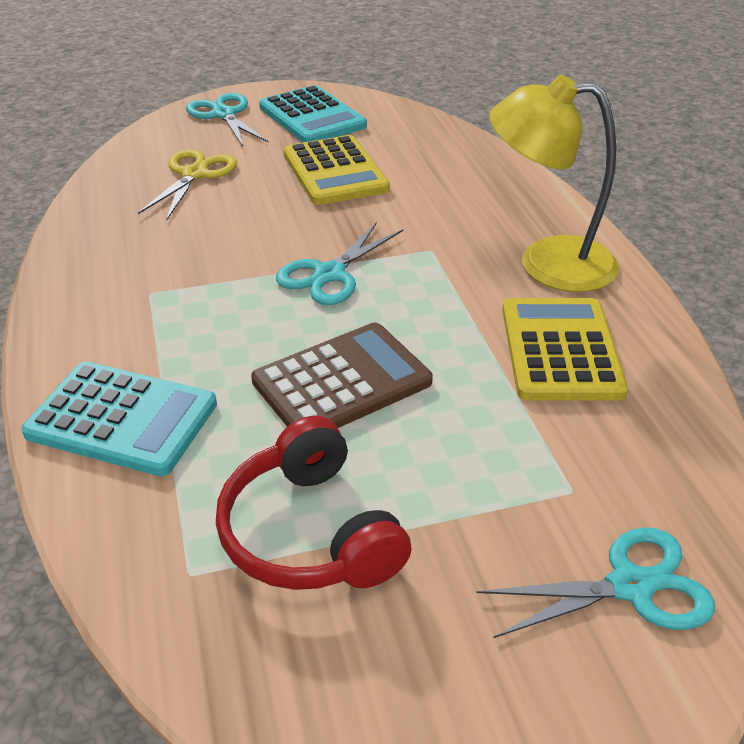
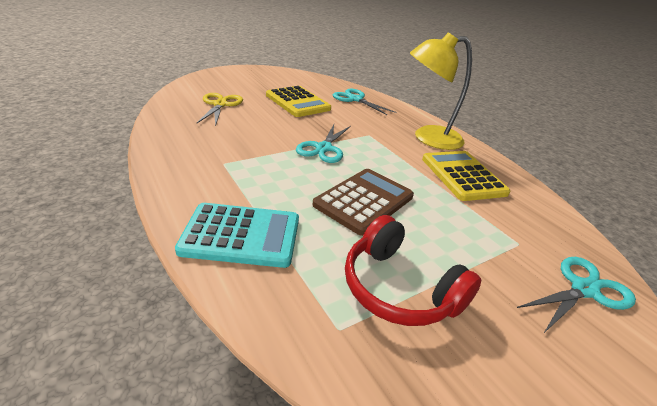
camera: 20 degrees left, 5 degrees down
(223, 114) = (222, 78): turquoise scissors -> turquoise scissors (355, 99)
(312, 117) = (271, 79): turquoise calculator -> none

